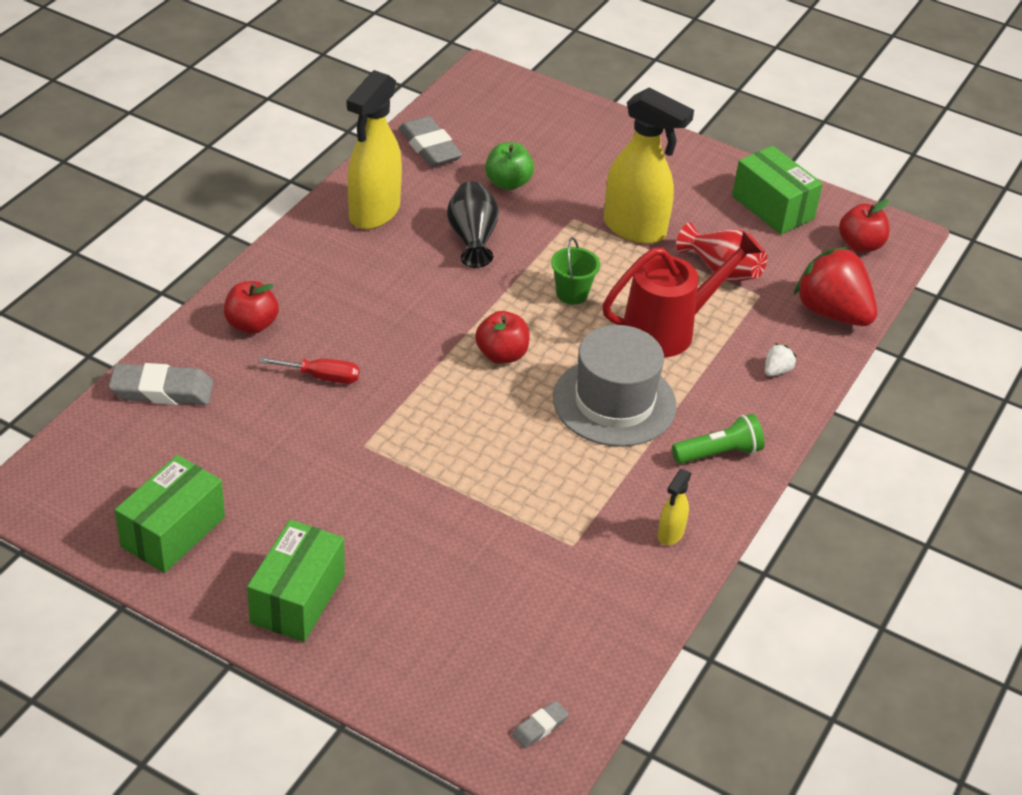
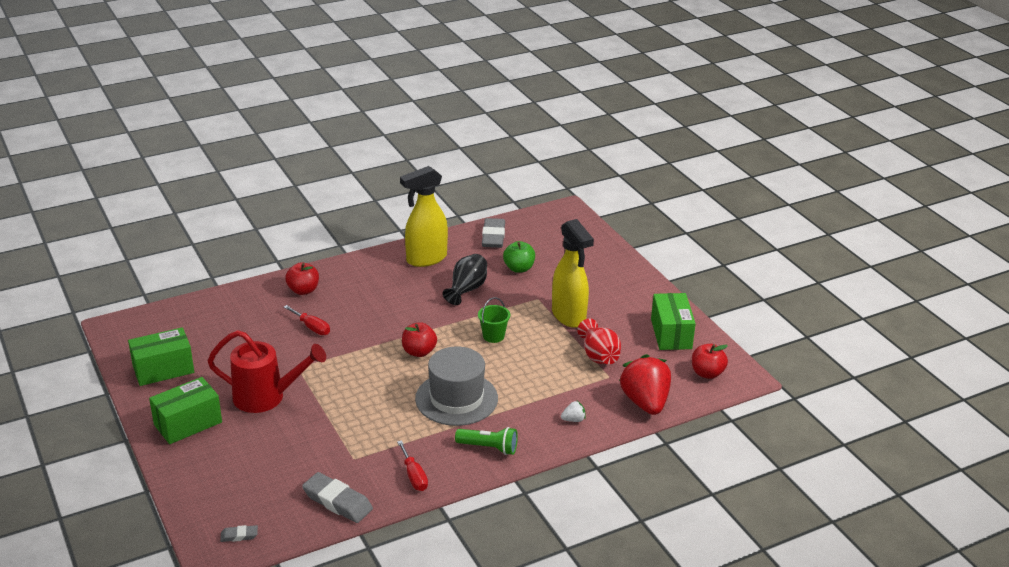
camera: 35 degrees right, 10 degrees down
(162, 390) = (227, 304): grey eraser -> grey eraser (337, 502)
(668, 329) = (530, 374): red watering can -> red watering can (266, 397)
(670, 534) = (414, 476): yellow spray bottle -> red screwdriver

